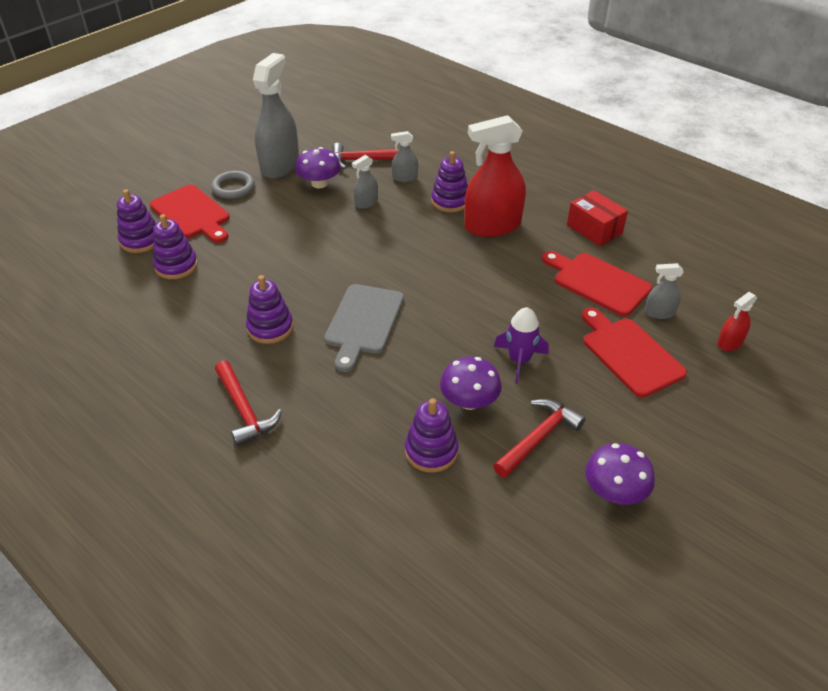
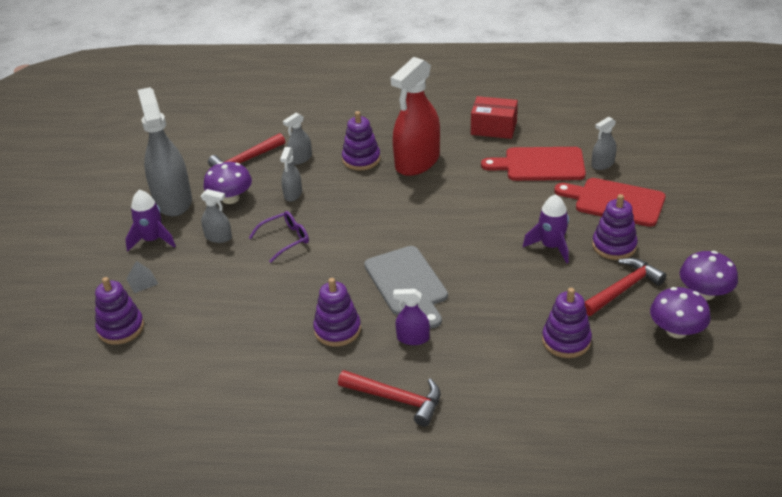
camera: 35 degrees left, 5 degrees down
(176, 266) = (186, 330): purple stacking toy -> purple stacking toy (614, 246)
(192, 214) = (142, 281): red cutting board -> grey pyramid
(233, 187) = (152, 240): grey ring -> purple rocket
(277, 208) = (218, 237): none -> grey spray bottle
(314, 369) = (413, 338): none -> purple spray bottle
(318, 236) = (285, 240): none -> purple glasses
(469, 401) = (551, 293): purple mushroom -> purple mushroom (676, 330)
(538, 438) = (623, 289): red hammer -> red hammer turned 45 degrees clockwise
(729, 343) = (666, 161): red spray bottle -> none

